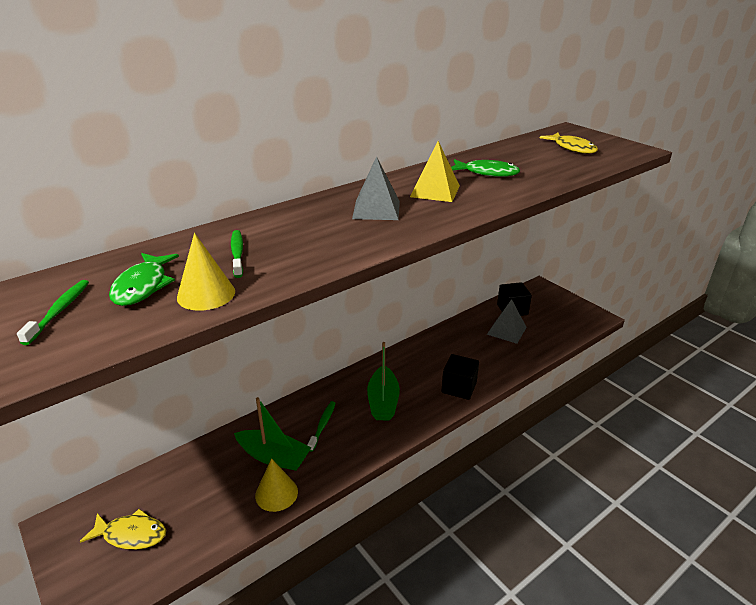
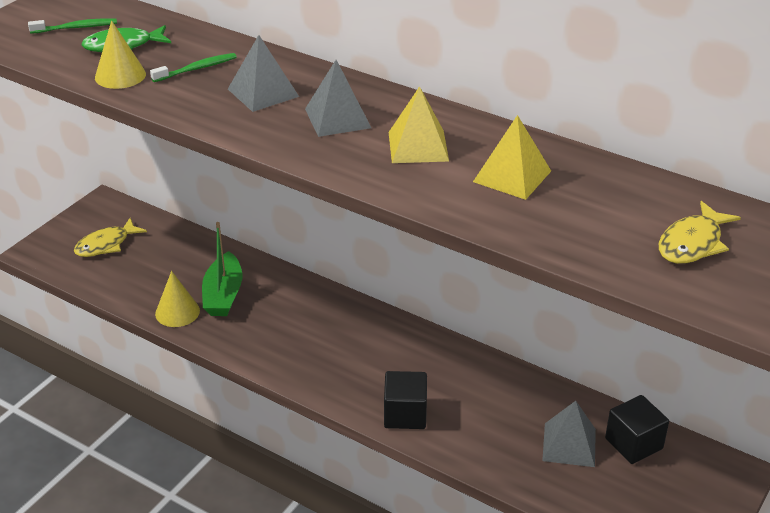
camera: 70 degrees right, 5 degrees up
(131, 534) = (106, 245): yellow fish -> yellow fish turned 60 degrees clockwise
(310, 231) = (263, 92): none -> grey pyramid
(322, 425) = (282, 315): green toothbrush -> none
(383, 401) = (344, 352): green boat -> none
(487, 173) = (512, 176): green fish -> yellow pyramid

